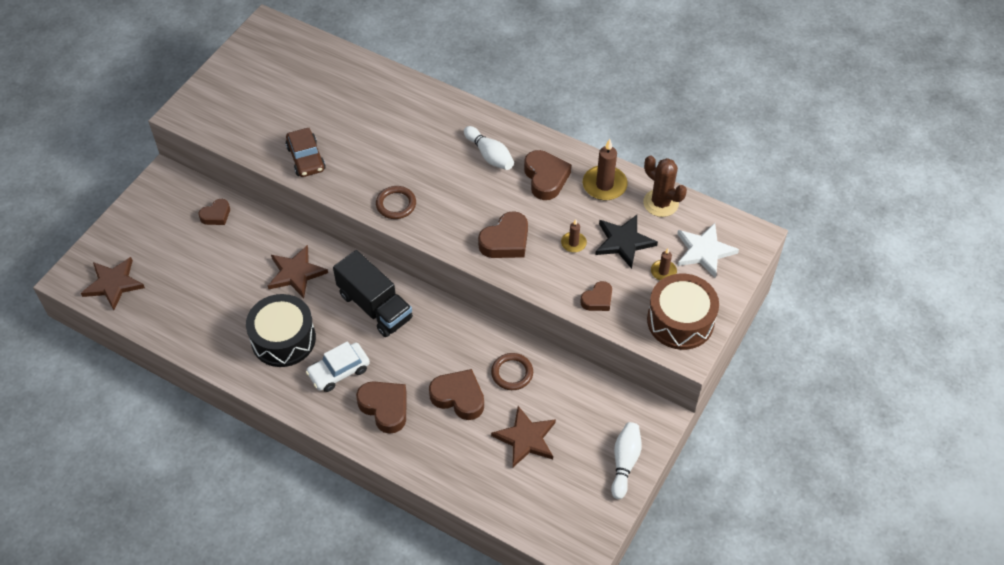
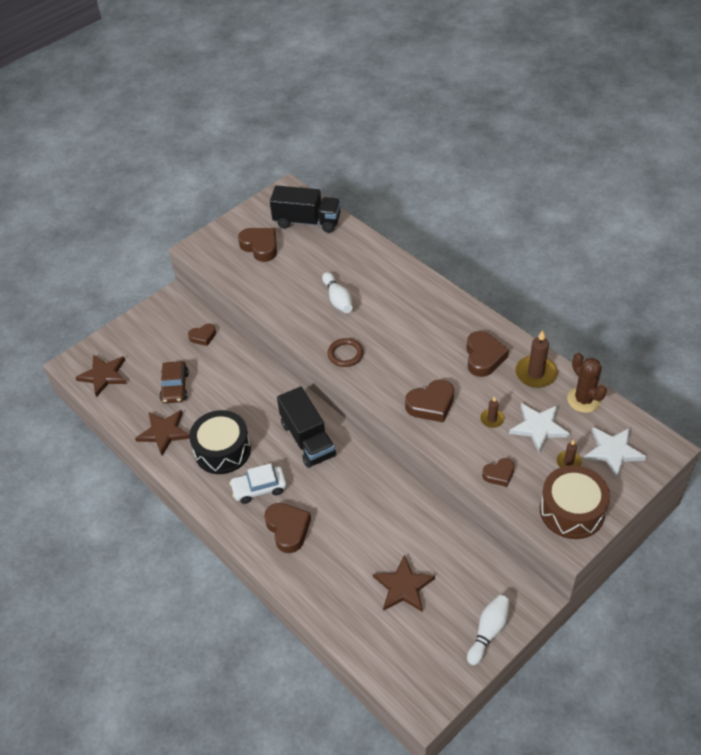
camera: 20 degrees right, 5 degrees down
(296, 273) = (251, 397): brown star -> brown star (164, 433)
(302, 59) = (307, 221): none -> black truck
(306, 158) = (283, 302): brown car -> brown car (175, 387)
(458, 397) = (355, 535): brown heart -> brown heart (260, 247)
(489, 155) = (440, 328): white bowling pin -> white bowling pin (338, 299)
(512, 373) = (409, 524): brown ring -> none
(624, 242) = (539, 427): black star -> white star

